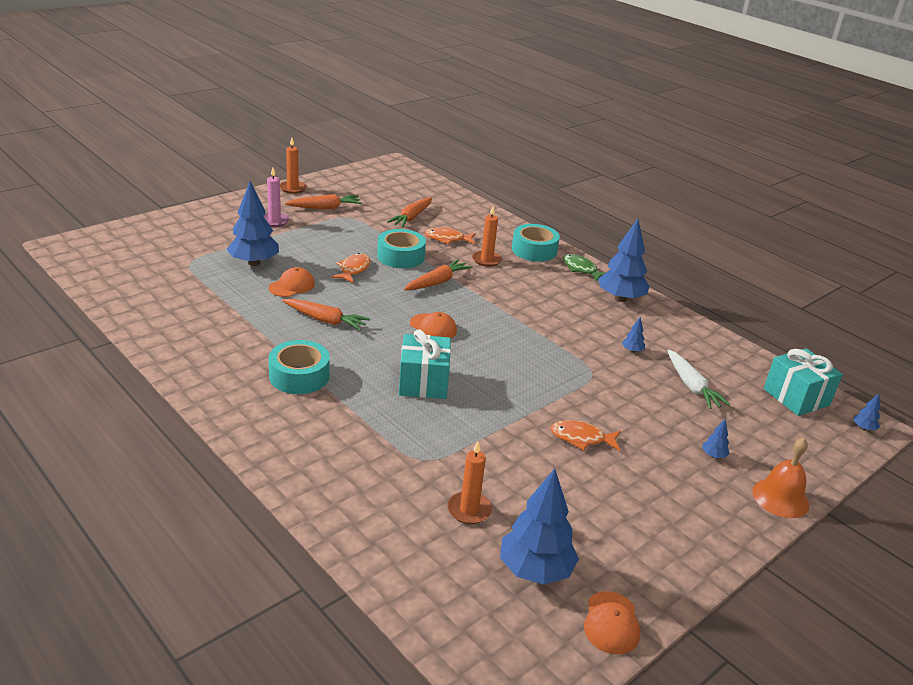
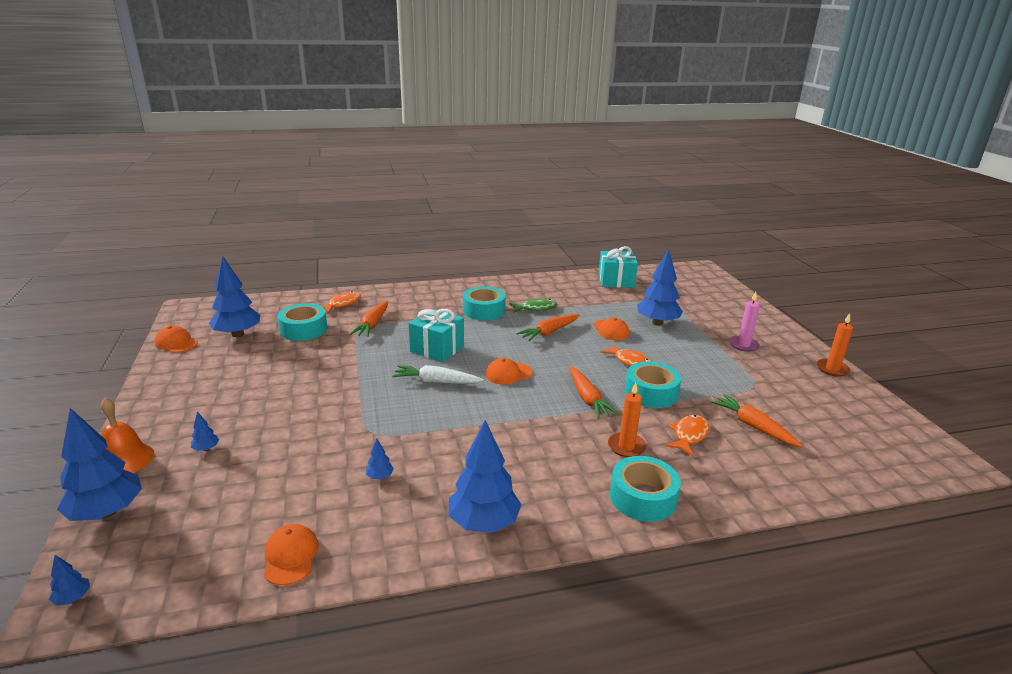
camera: 120 degrees right, 5 degrees down
(325, 208) = (778, 377): orange carrot -> orange carrot (372, 324)
(469, 510) = (303, 329): orange candle -> turquoise tape
(581, 269) = (574, 521): green fish -> green fish (535, 308)
(581, 438) = (306, 391): orange fish -> orange fish (342, 304)
(691, 386) = (289, 489): white carrot -> white carrot (436, 382)
(732, 359) = (290, 556): none -> orange cap
(796, 397) = (179, 571): turquoise gift -> turquoise gift (616, 281)
(818, 464) = (107, 512): none -> blue tree

